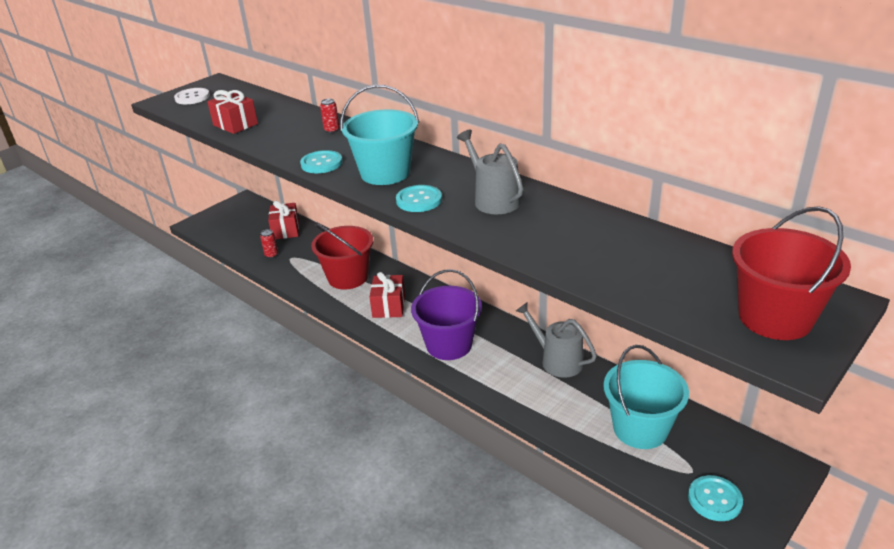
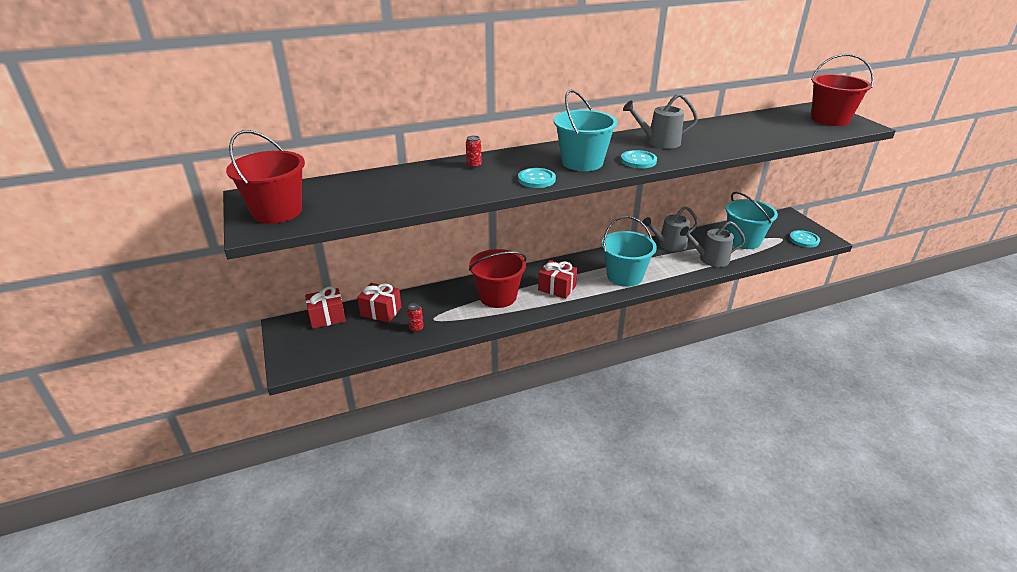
camera: 65 degrees left, 0 degrees up
(192, 97) = (277, 212): white button -> red bucket
(235, 124) = (395, 200): red gift -> red gift (327, 317)
(449, 345) = (624, 276): purple bucket -> turquoise bucket
(553, 405) = (710, 259): none -> grey watering can

